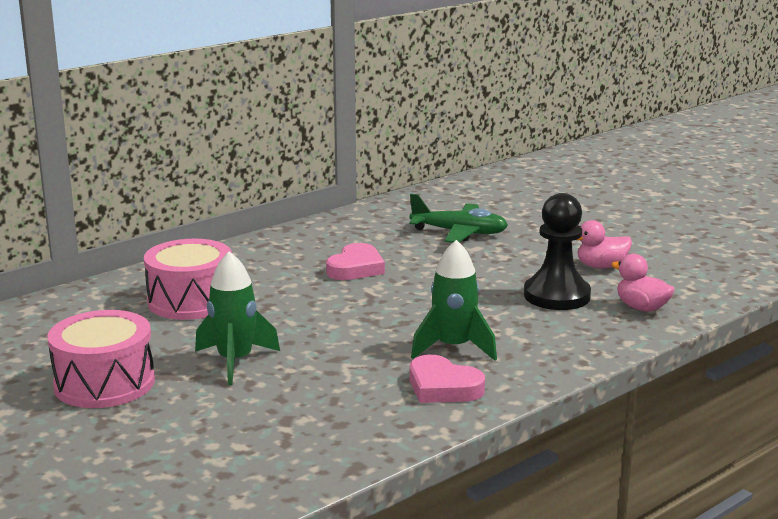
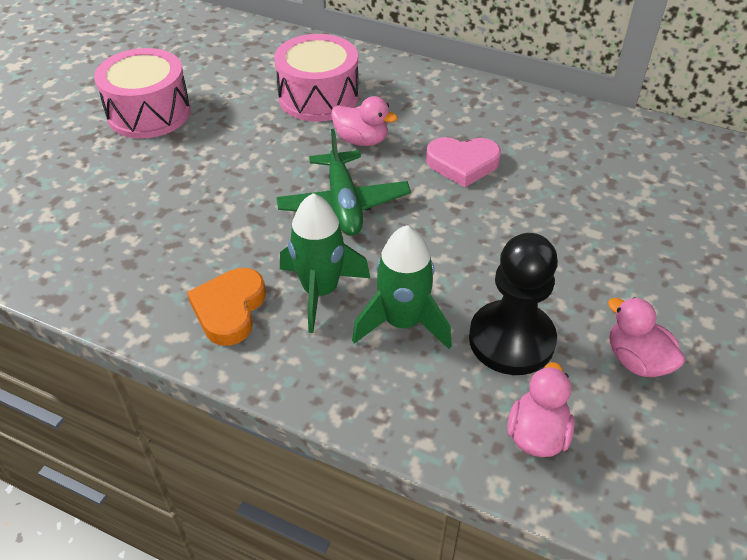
camera: 65 degrees right, 25 degrees up
(235, 361) = (218, 162): green rocket -> green rocket (403, 323)
(279, 296) = (361, 140): none -> pink duck
(443, 387) = (229, 309): pink heart -> orange heart
(459, 233) = (623, 207): green plane -> green plane (343, 204)

